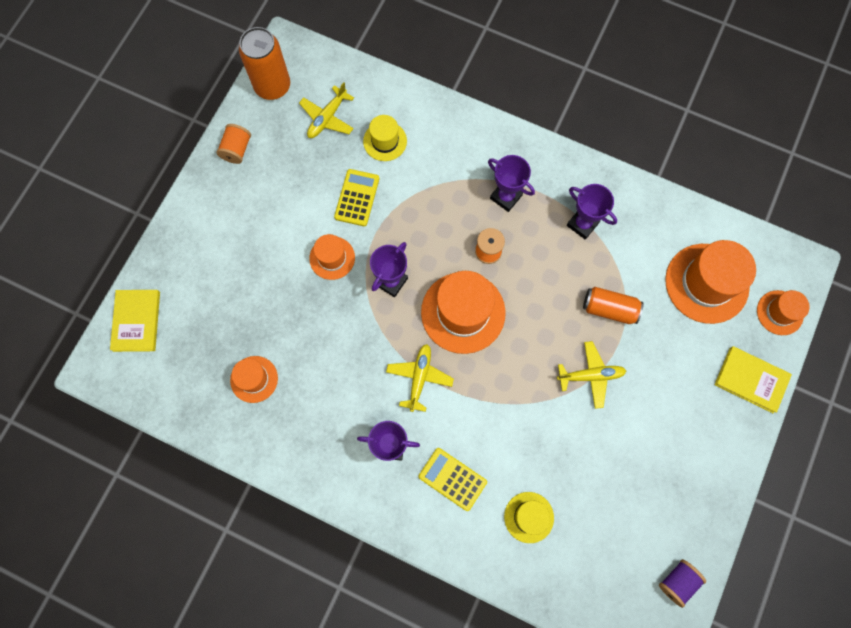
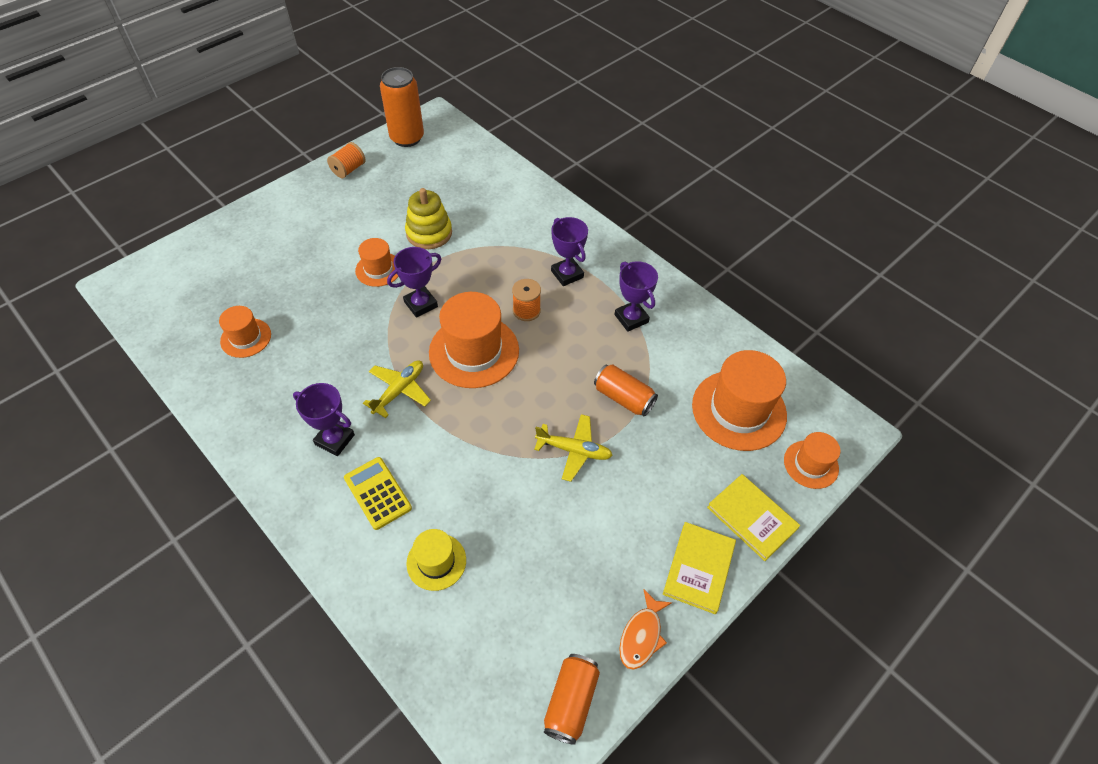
camera: 20 degrees right, 20 degrees down
(137, 321) = (178, 260): yellow book -> yellow book (699, 568)
(327, 118) = (439, 171): yellow plane -> none
(357, 198) = (429, 233): yellow calculator -> yellow stacking toy
(385, 141) = (479, 201): yellow hat -> none
(677, 582) = (571, 702): purple spool -> orange can
(706, 511) = (642, 635): none -> orange fish

